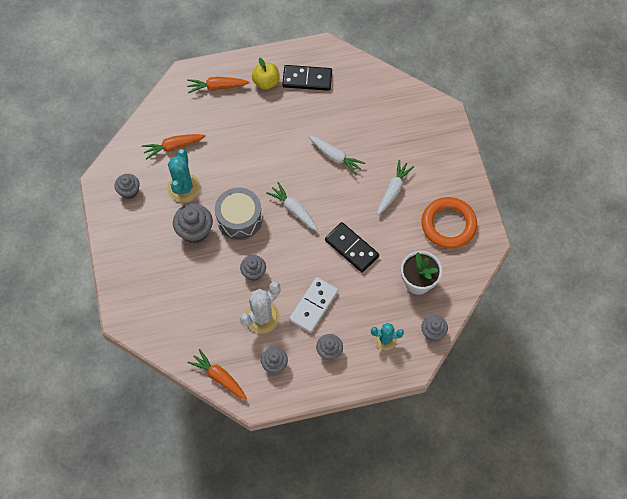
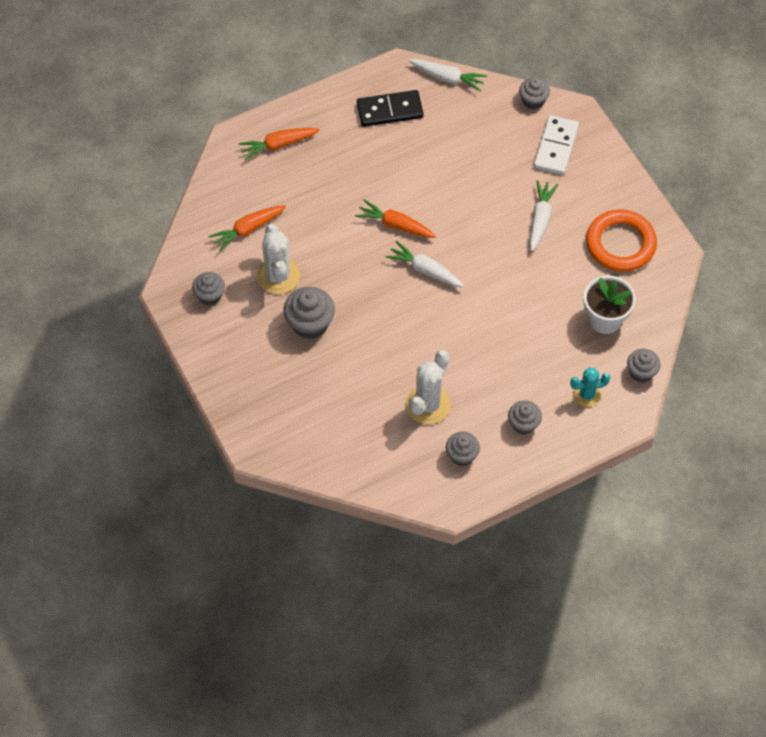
camera: 15 degrees left, 5 degrees down
(184, 188) = (278, 276): turquoise cactus -> white cactus
(219, 377) = (398, 486): orange carrot -> orange carrot (395, 225)
(239, 219) = (361, 297): grey drum -> none
(253, 272) = (400, 355): grey cupcake -> grey cupcake (533, 101)
(266, 82) = (339, 125): yellow apple -> none
(313, 305) = (487, 376): white domino -> white domino (556, 147)
(335, 157) = (456, 196): white carrot -> white carrot (448, 78)
(351, 248) = (511, 298): black domino -> none

